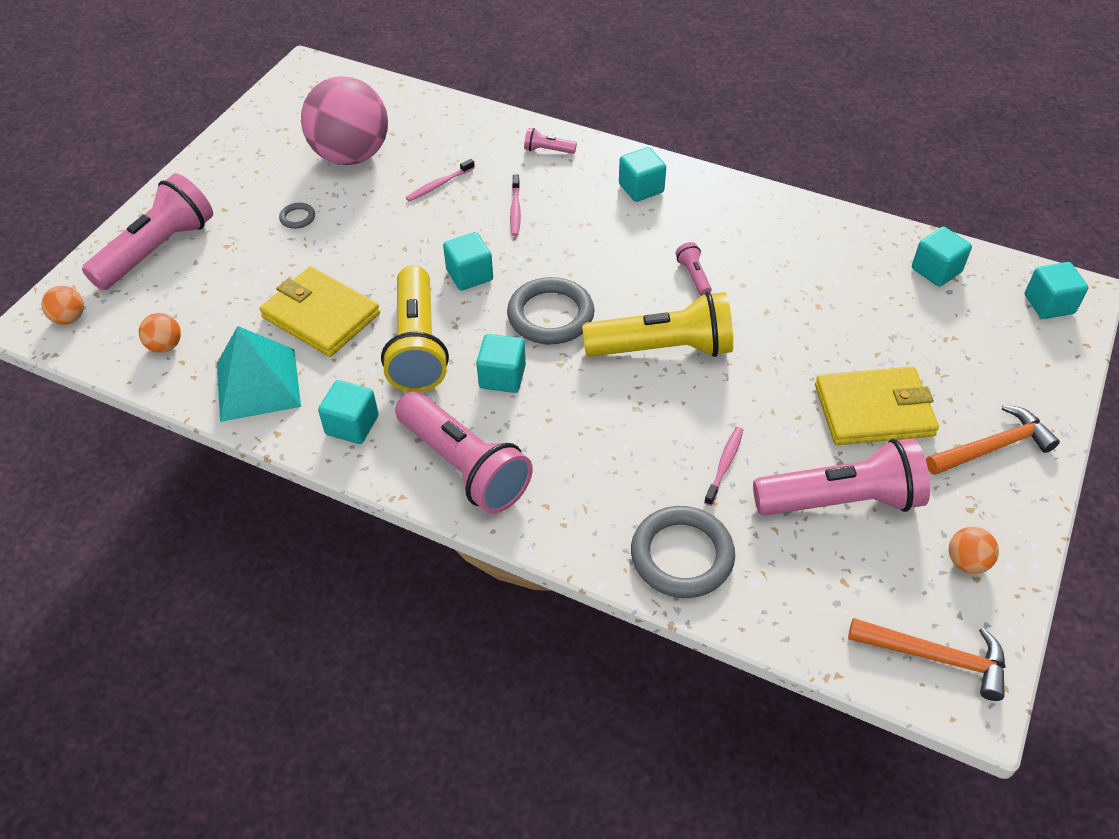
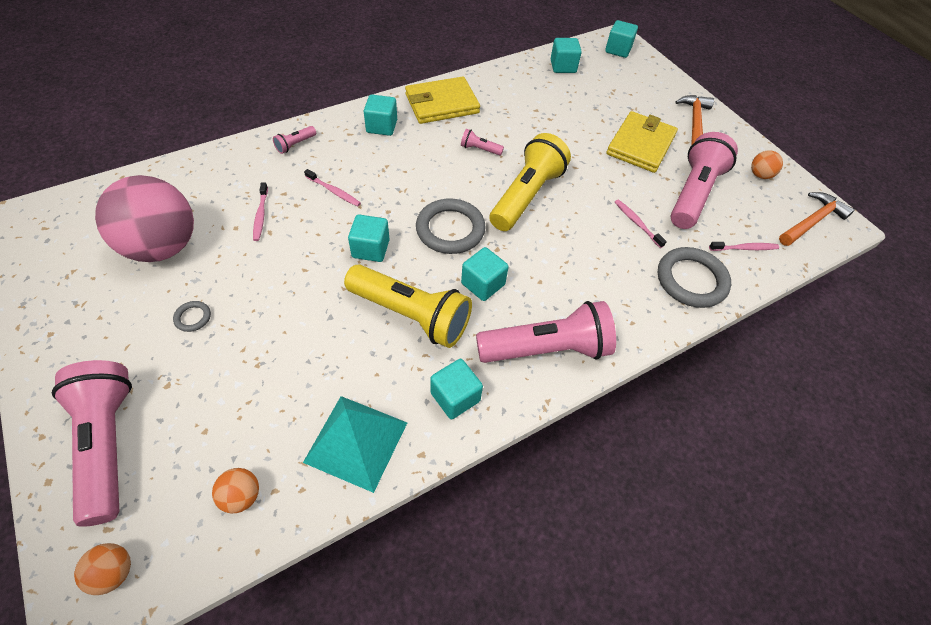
camera: 60 degrees left, 5 degrees up
(321, 315) = (321, 359): yellow wallet -> yellow wallet (442, 104)
(795, 593) = (744, 248): none -> pink toothbrush

